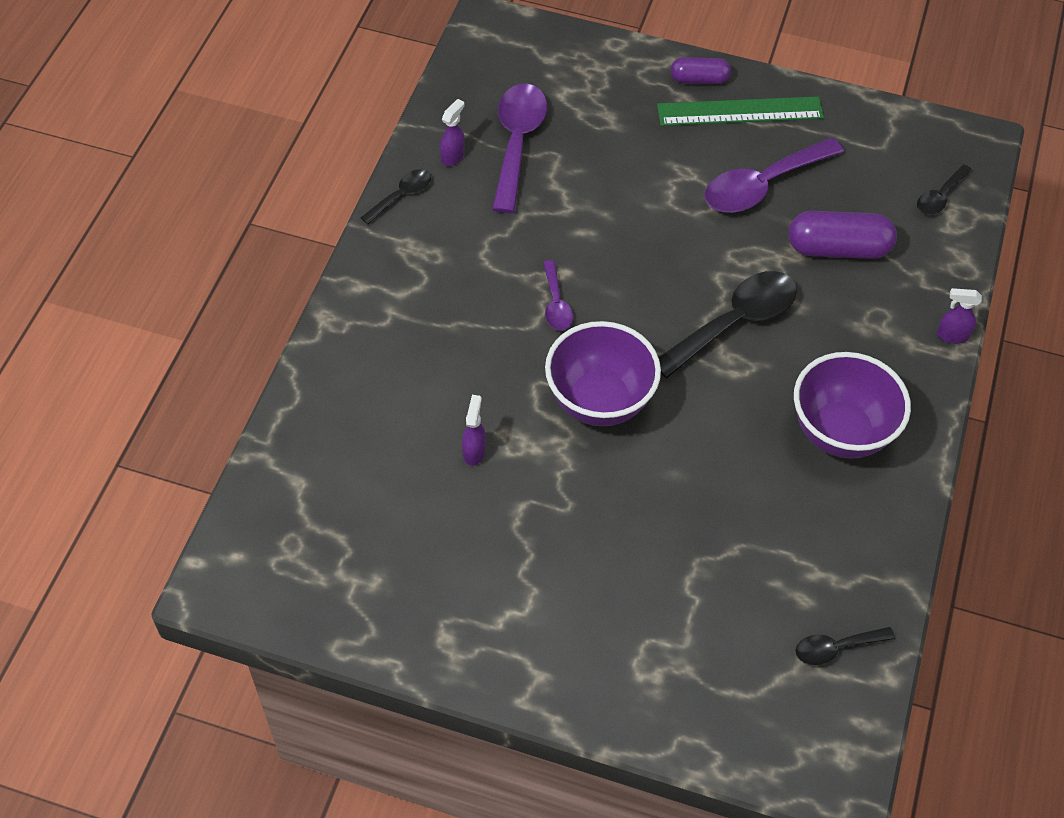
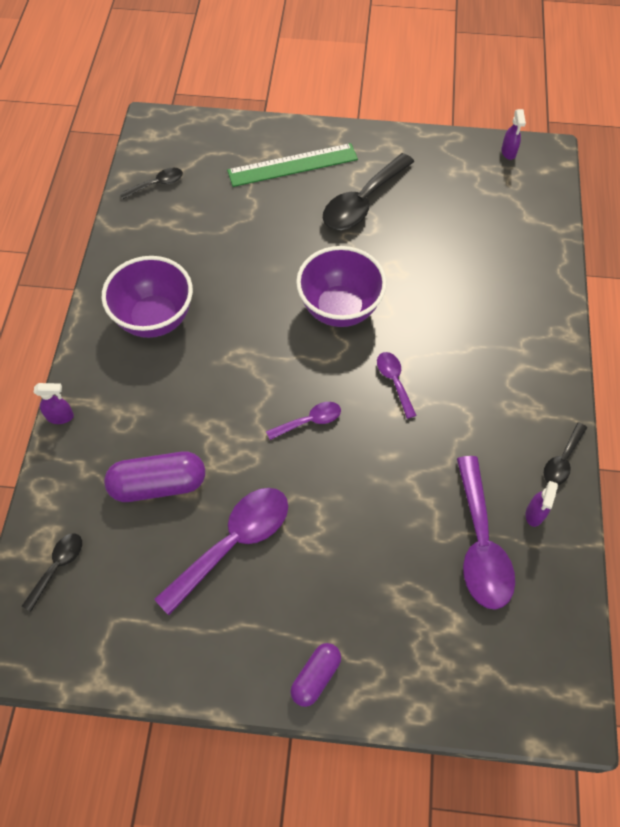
camera: 170 degrees right, 5 degrees up
(474, 451) = (419, 258): purple spray bottle -> purple spray bottle (508, 152)
(664, 280) = (309, 421): none -> purple spoon
(699, 79) = (316, 676): purple capsule -> purple capsule turned 45 degrees counterclockwise
(734, 323) = (245, 393): black spoon -> black spoon (363, 202)
(740, 111) = (266, 638): green ruler -> green ruler (292, 165)

